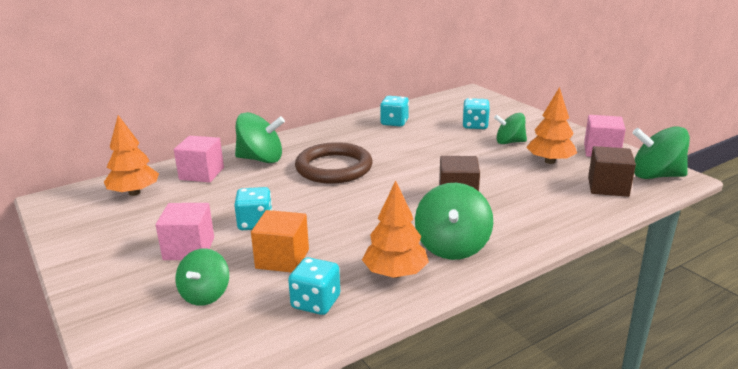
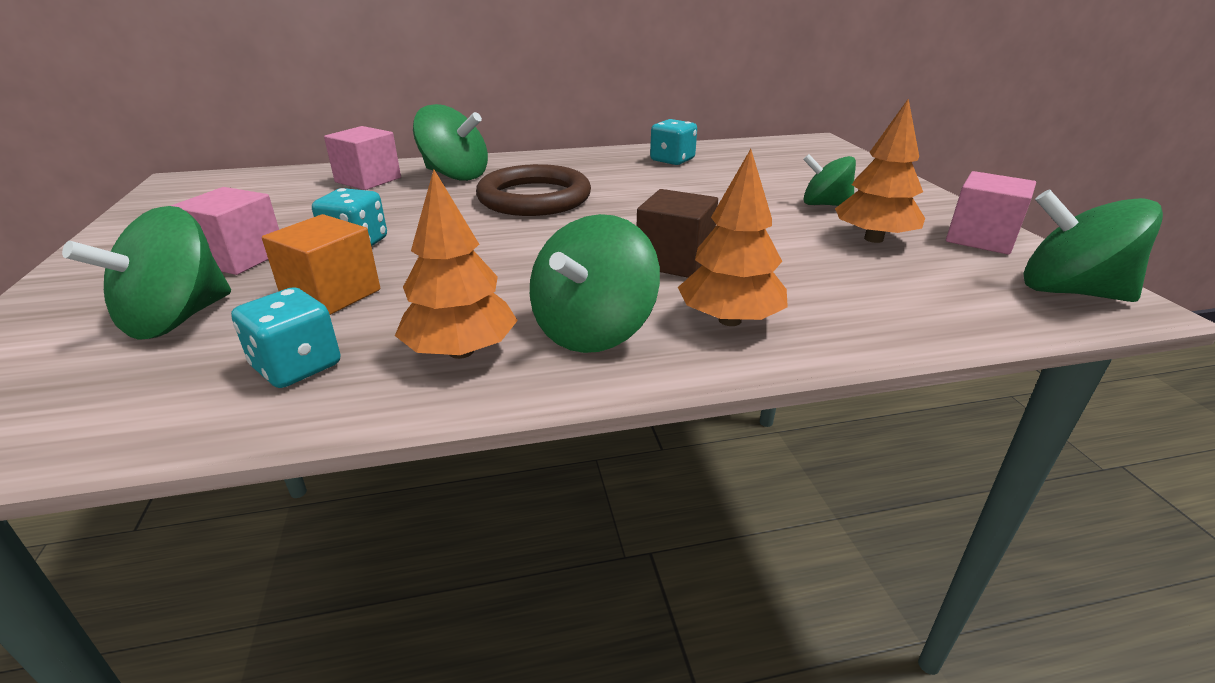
camera: 20 degrees right, 5 degrees up
(134, 193) = (270, 187): orange tree -> orange tree (730, 320)
(205, 295) = (177, 319): green spinning top -> green spinning top, size x1.51
(475, 125) = (787, 178): turquoise dice -> none
(608, 187) = (956, 293): brown cube -> none

